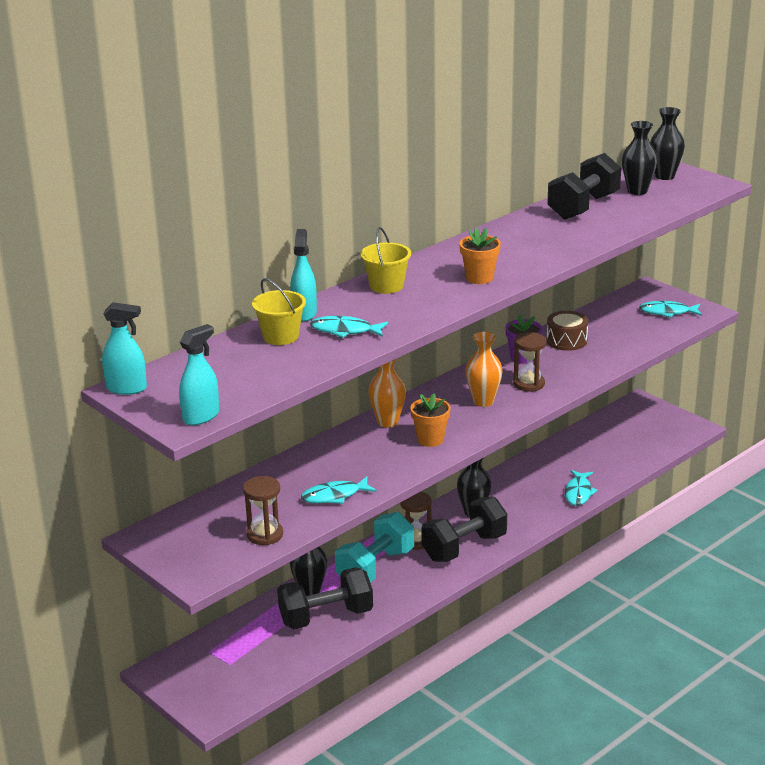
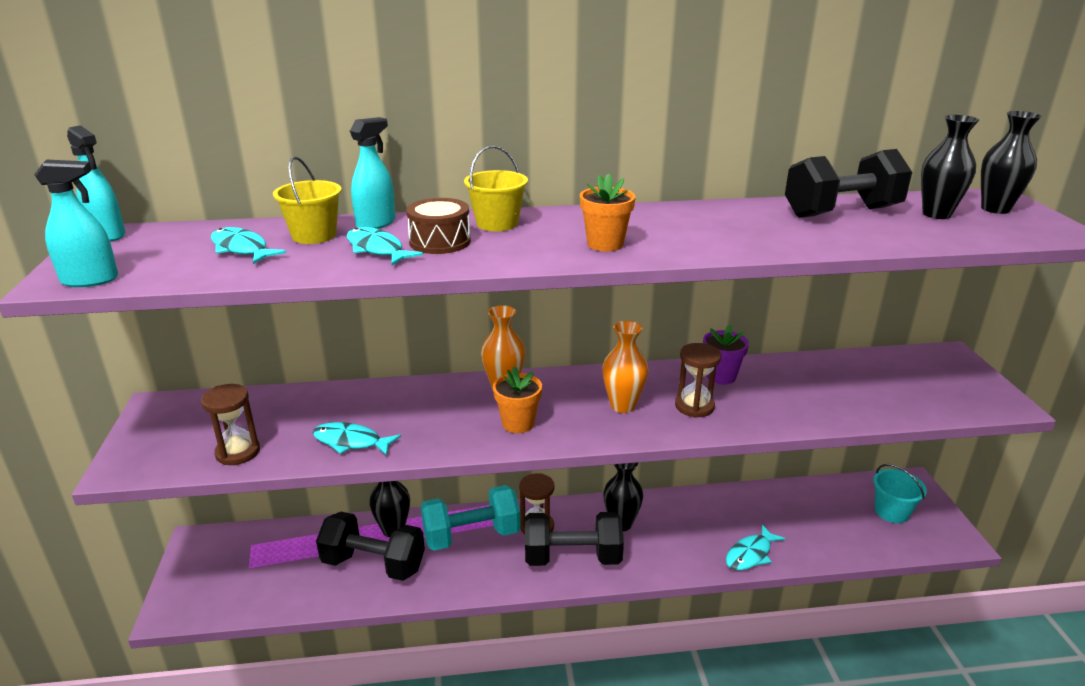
camera: 35 degrees right, 0 degrees up
(566, 340) = (791, 376): brown drum -> brown drum (440, 241)
(642, 427) = (891, 512): none -> turquoise bucket
(667, 312) = (951, 388): turquoise fish -> turquoise fish (242, 249)

